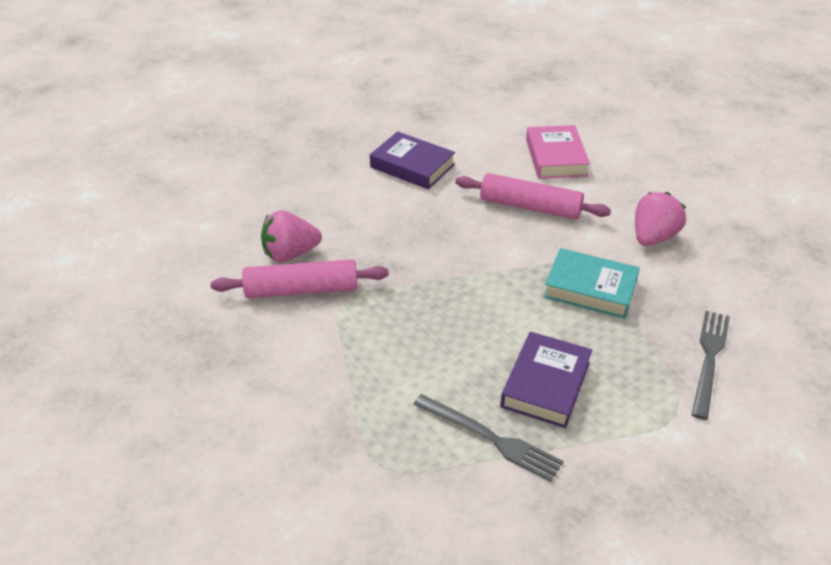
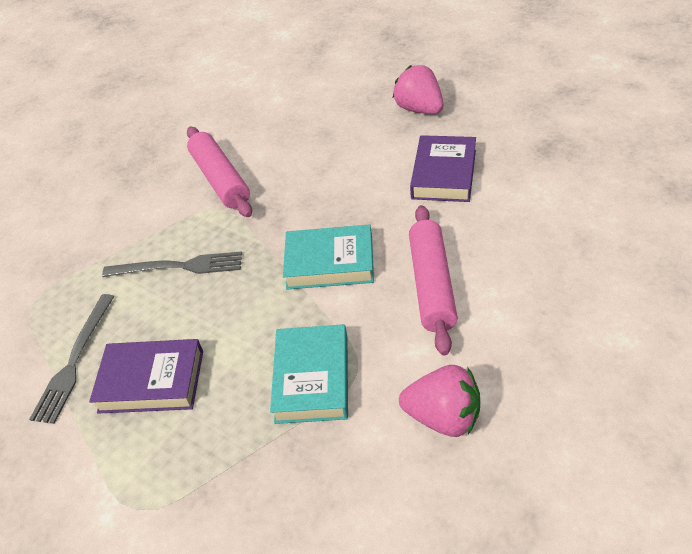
camera: 75 degrees right, 5 degrees up
(290, 254) = (263, 155): pink strawberry -> pink strawberry (419, 109)
(471, 249) = (330, 263): none -> turquoise book
(556, 157) = (550, 277): pink book -> none
(709, 359) = (234, 527): grey fork -> grey fork (178, 266)

